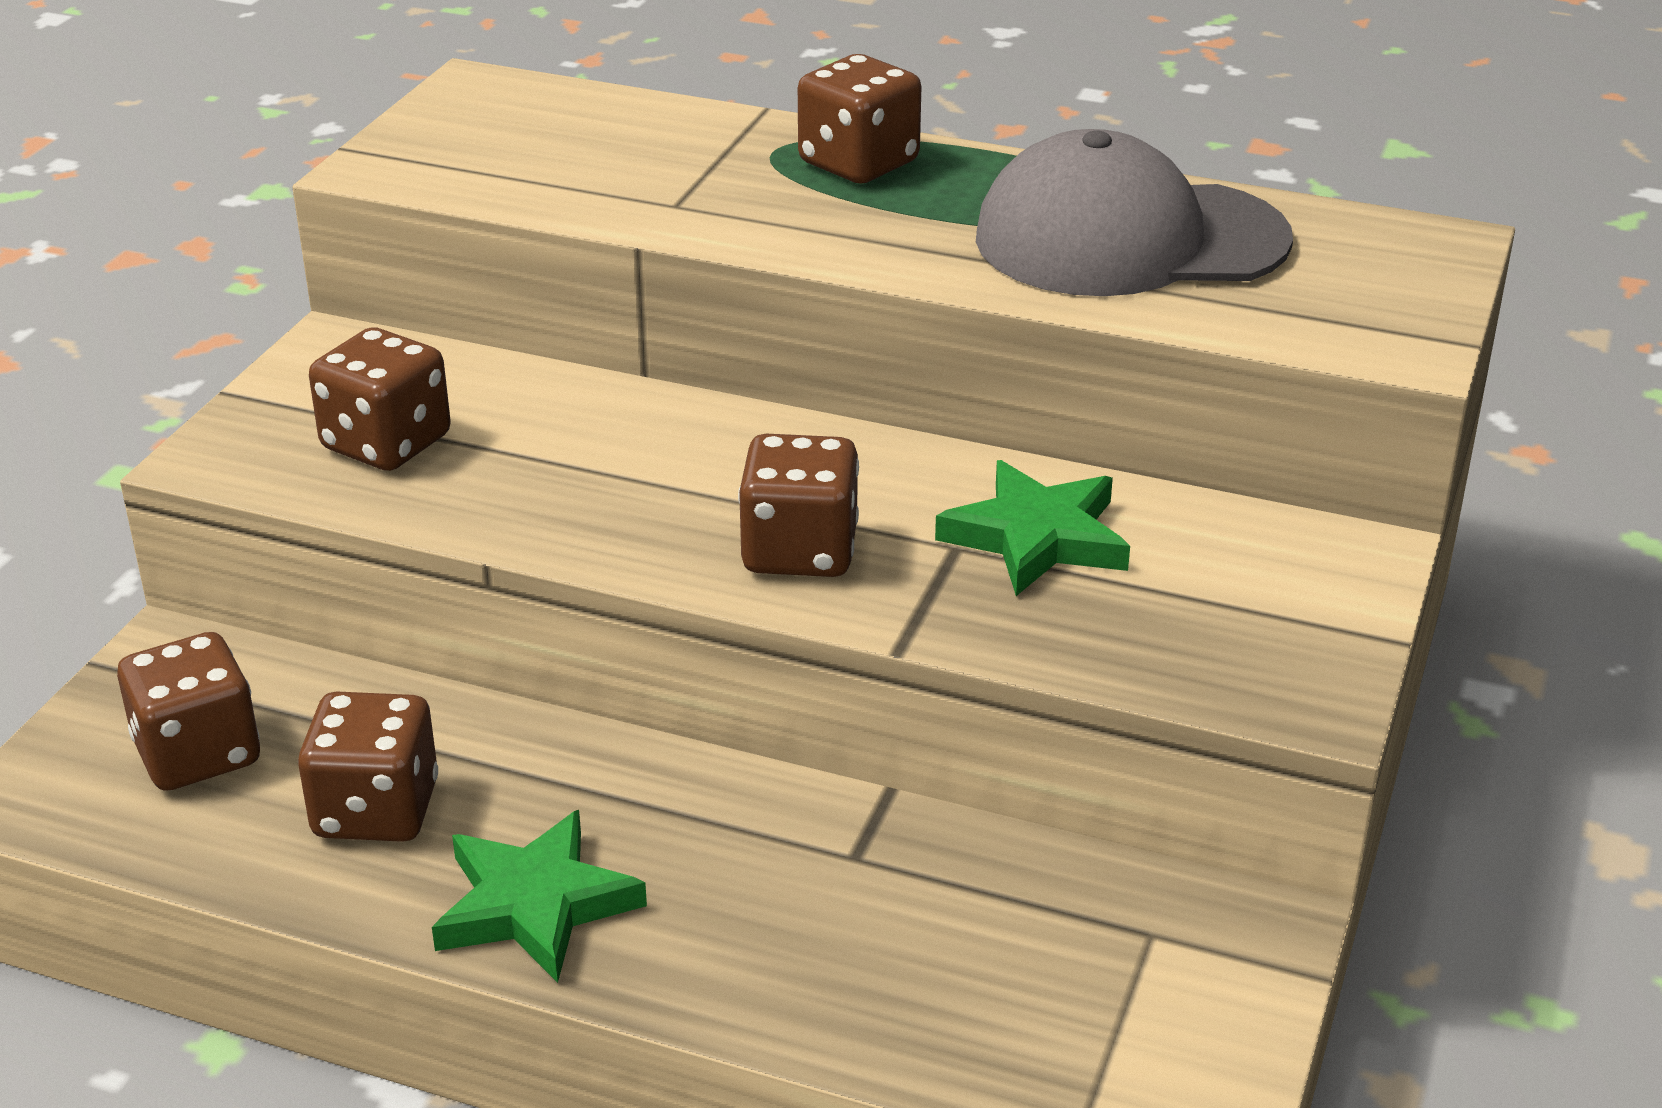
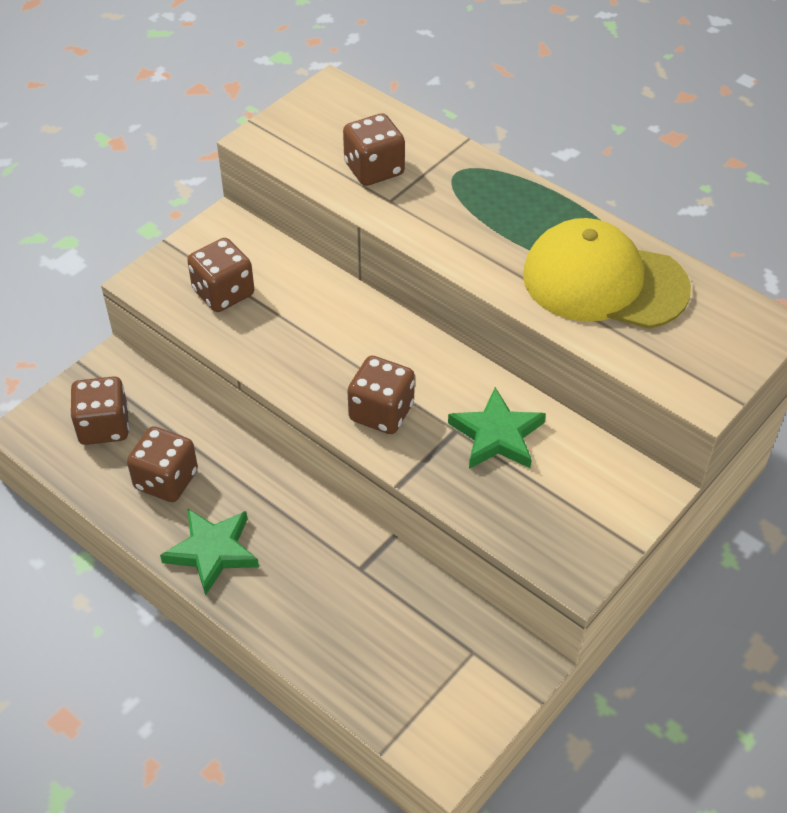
camera: 20 degrees right, 15 degrees up
(858, 163) = (494, 192): brown dice -> brown dice (374, 169)
(1129, 239) = (604, 282): grey cap -> yellow cap

